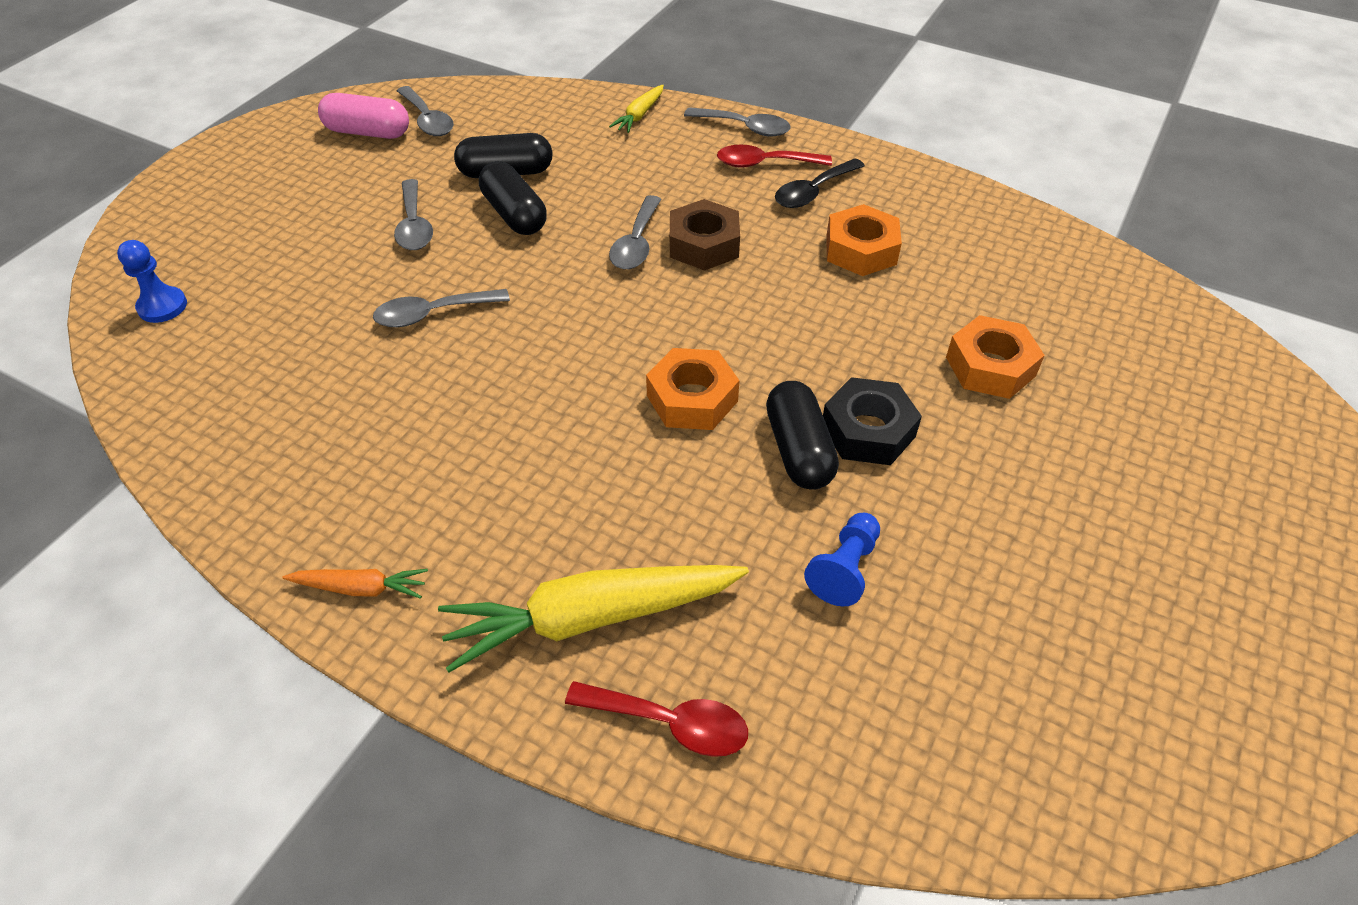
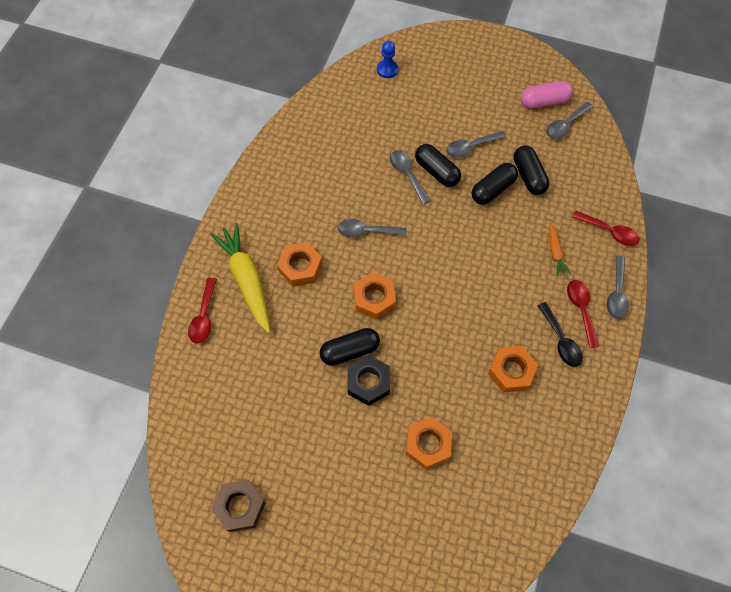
camera: 80 degrees right, 15 degrees up
(360, 588) = (250, 196): orange carrot -> orange carrot (555, 253)
(368, 132) = (544, 101): pink capsule -> pink capsule turned 75 degrees clockwise
(445, 274) = (436, 171): none -> black capsule
(588, 509) = (300, 267): none -> orange nut
(636, 243) = (485, 253): grey spoon -> grey spoon (366, 231)
(639, 115) = (609, 232): yellow carrot -> red spoon
(704, 244) = (493, 287): brown nut -> brown nut (240, 507)
(813, 191) = (560, 340): black spoon -> black spoon turned 150 degrees counterclockwise
(844, 569) = (283, 376): blue pawn -> none

